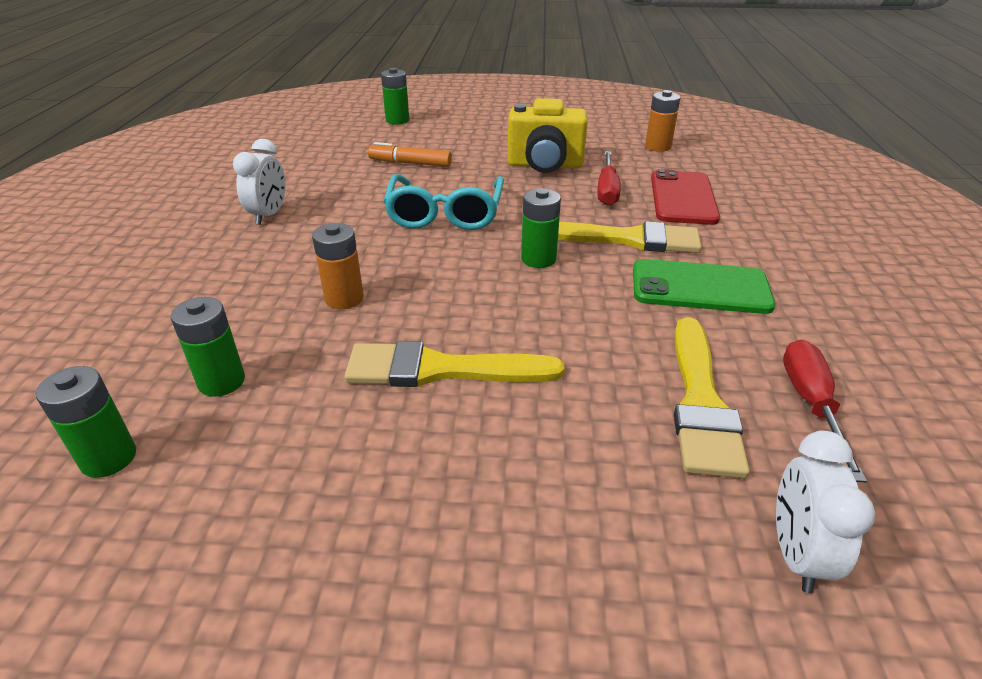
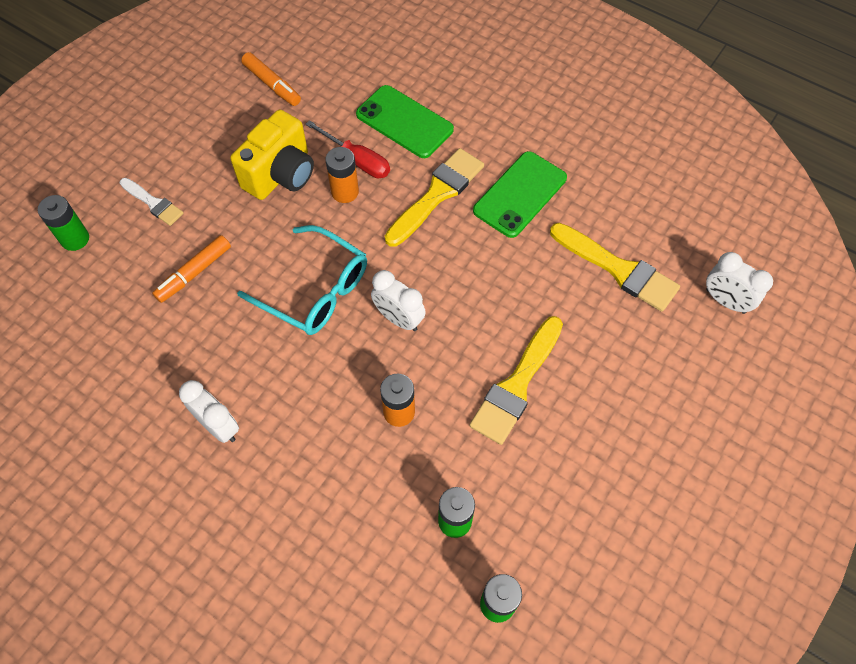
camera: 60 degrees left, 25 degrees up
(456, 264) = (399, 319): none -> white clock
(457, 133) = (153, 203): none -> white brush
(538, 259) = (427, 264): green battery -> none
(626, 137) = (272, 84): none -> orange marker
(658, 147) = (308, 77): orange battery -> orange battery (345, 192)
(683, 198) = (404, 122): red phone -> green phone
(811, 403) = (646, 221): red screwdriver -> none

